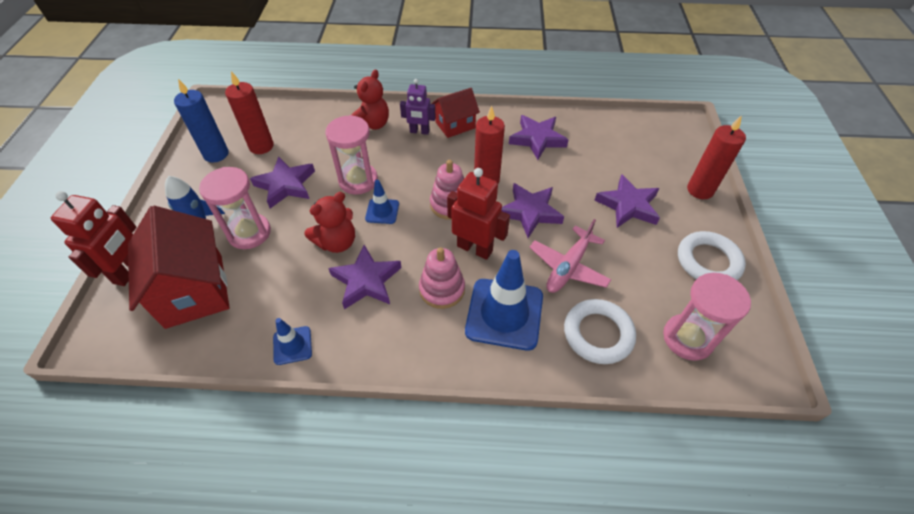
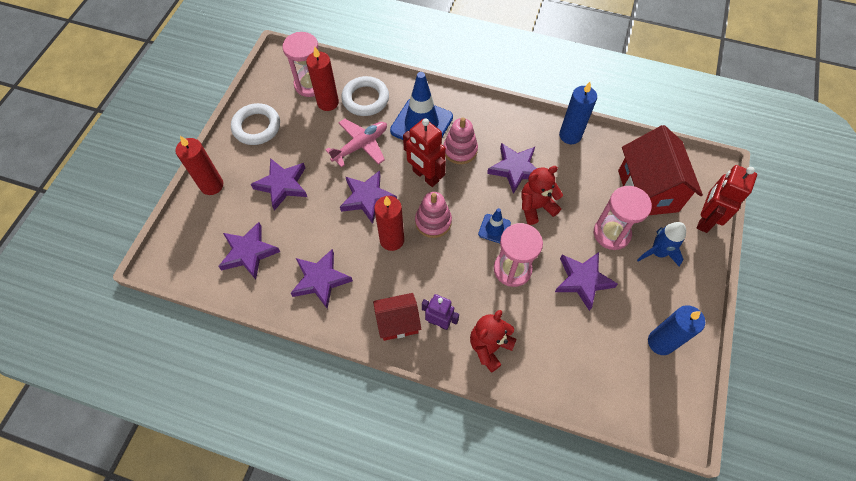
camera: 165 degrees left, 10 degrees up
(261, 146) = (612, 342): red candle -> red candle (328, 103)
(292, 345) = (570, 135): blue traffic cone -> blue candle
(615, 145) = (249, 252): none -> purple star

